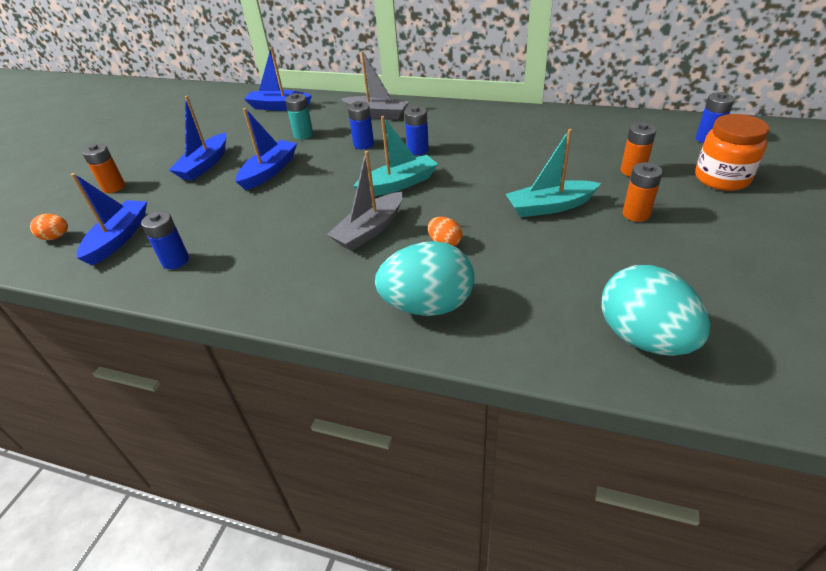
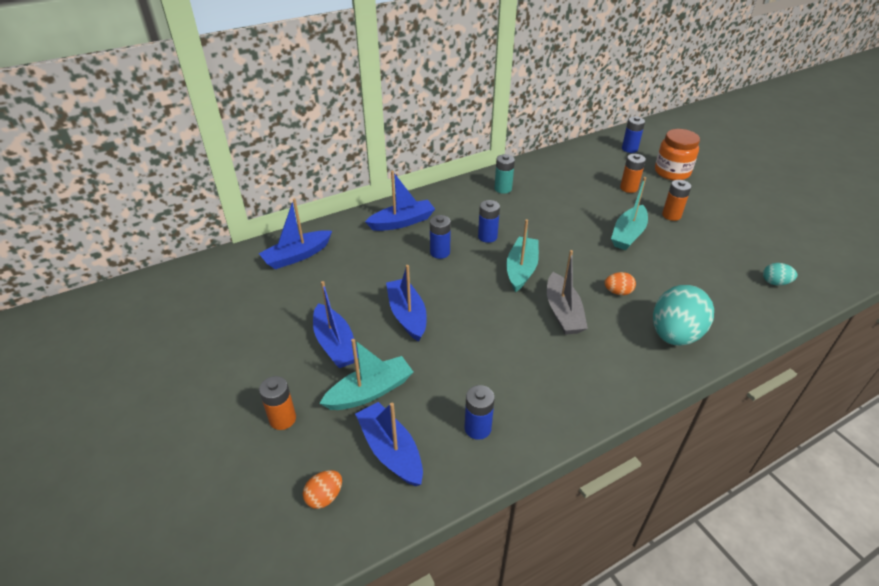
camera: 50 degrees left, 0 degrees up
(170, 201) = (370, 391): none -> turquoise boat
(303, 135) = (374, 269): turquoise battery -> turquoise battery (503, 189)
(377, 114) = (402, 222): grey boat -> blue boat
(643, 338) = (775, 282): turquoise egg -> turquoise egg, size x0.46

